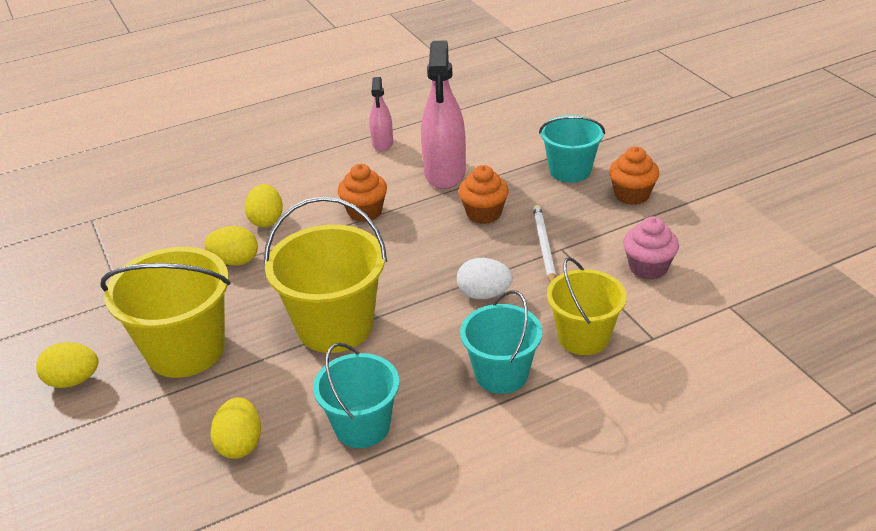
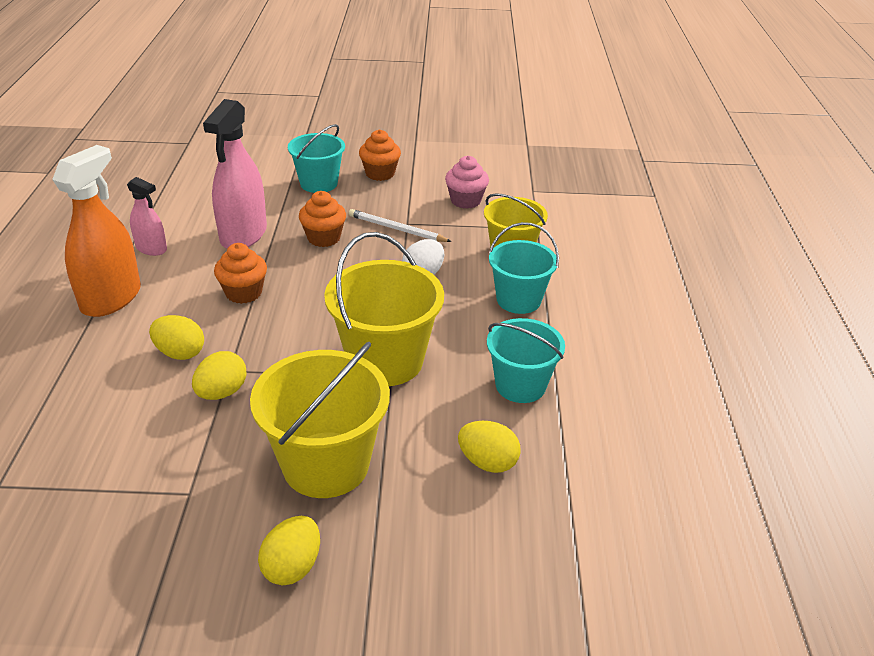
camera: 65 degrees left, 0 degrees up
(306, 160) = (111, 298): none -> orange spray bottle
(445, 173) = (243, 235): pink spray bottle -> pink spray bottle turned 75 degrees clockwise

